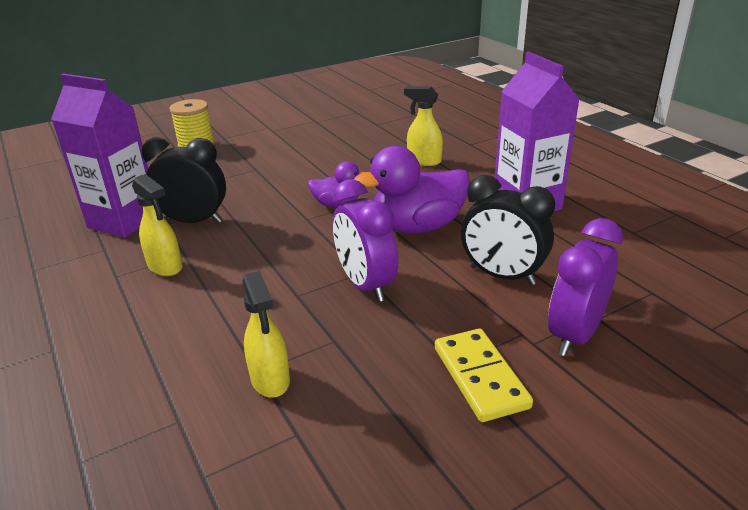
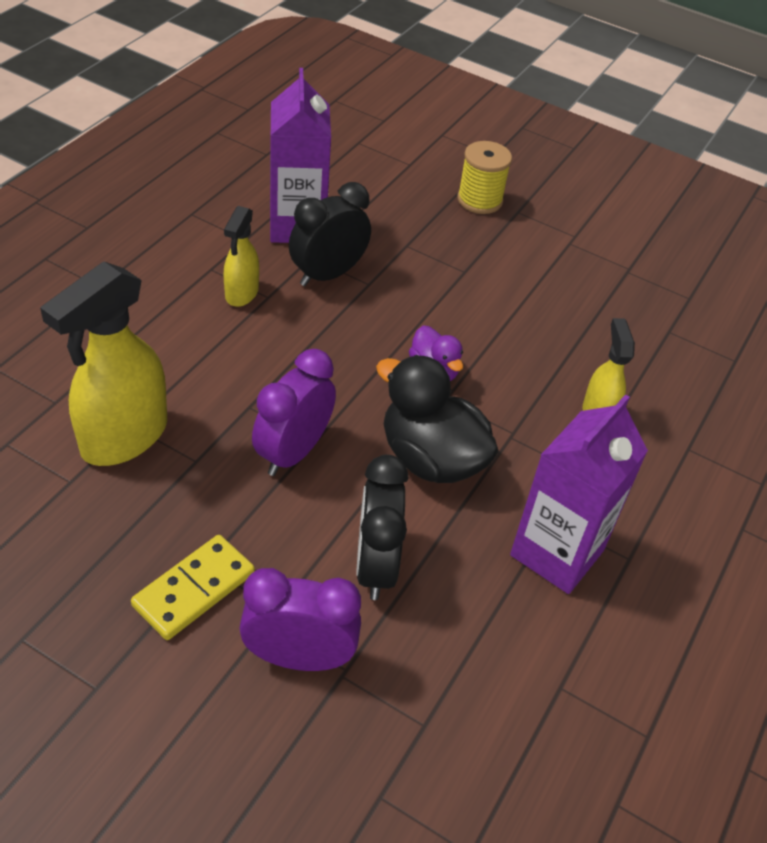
camera: 55 degrees right, 15 degrees up
(194, 221) = (327, 274): black clock -> black clock turned 105 degrees counterclockwise
(270, 380) = (123, 437): yellow spray bottle -> yellow spray bottle, size x1.83
(417, 227) = (431, 458): purple duck -> black duck

